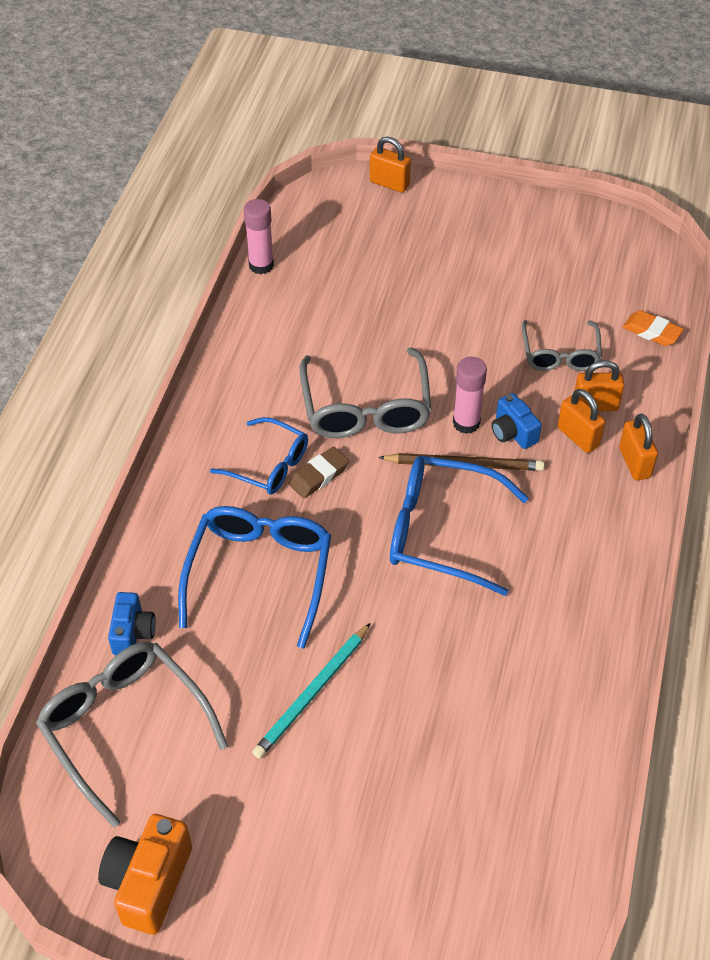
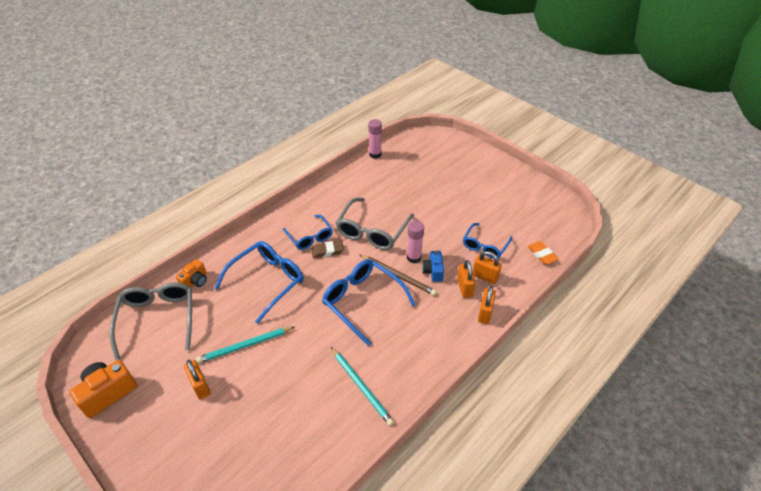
camera: 30 degrees right, 5 degrees down
(133, 633) = (195, 281): blue camera -> orange camera
(389, 183) = (460, 141): orange padlock -> orange padlock (200, 386)
(541, 661) = (361, 387): none -> turquoise pencil
(560, 354) = (485, 245): grey glasses -> blue glasses

